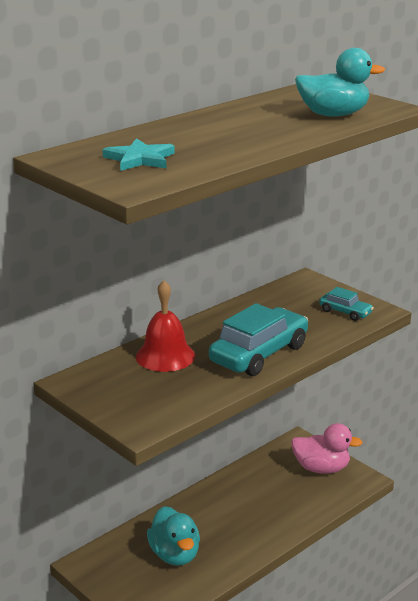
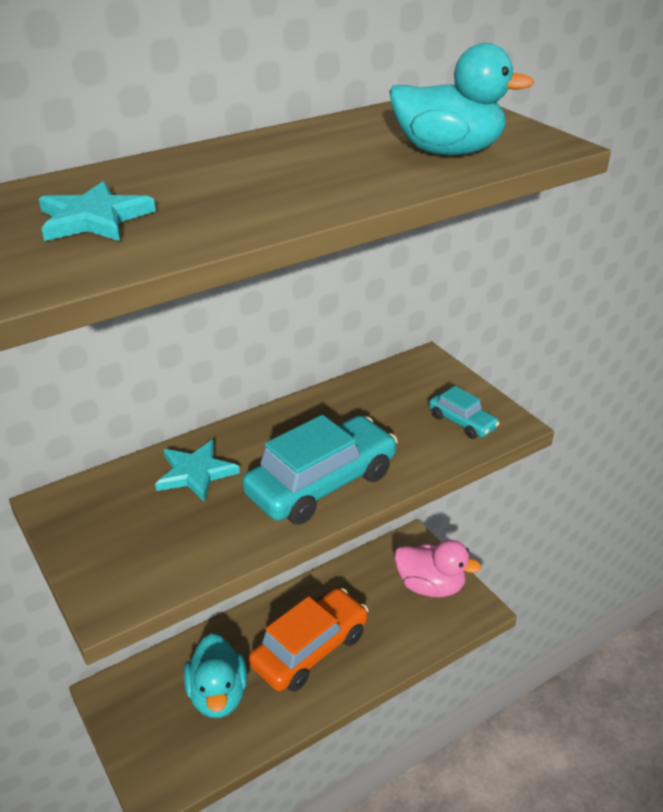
camera: 10 degrees right, 10 degrees up
(165, 356) = (195, 473): red bell -> turquoise star
(238, 518) = (310, 649): none -> orange car

